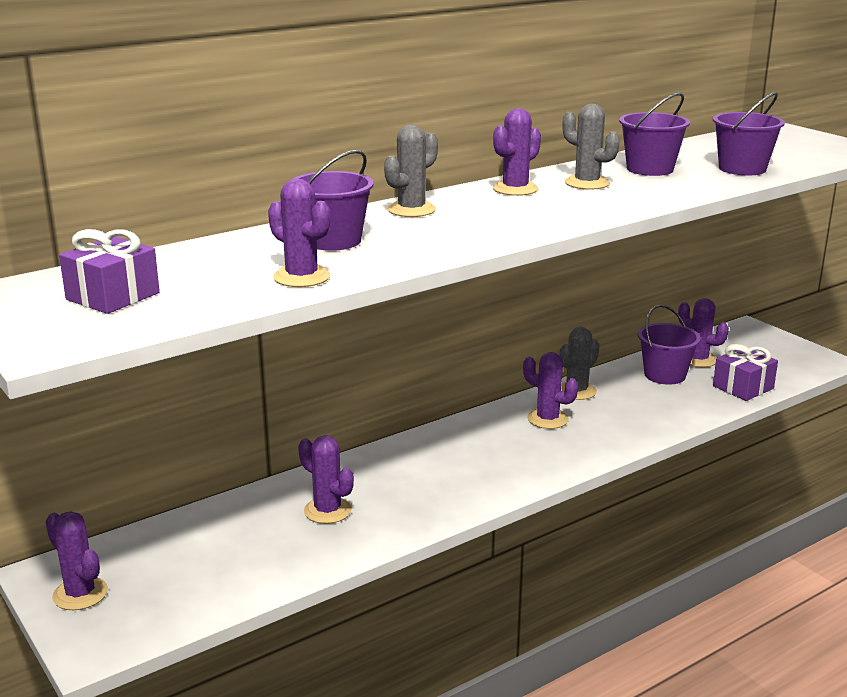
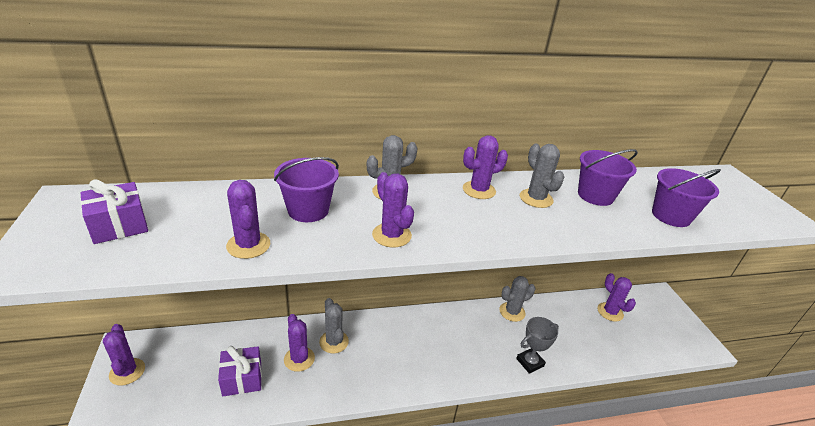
camera: 20 degrees right, 10 degrees up
(361, 482) = (334, 342): none -> grey cactus
(547, 419) = (479, 330): purple cactus -> purple cactus (391, 235)
(634, 430) = (530, 362): none -> grey trophy
(665, 375) = (579, 318): purple bucket -> none
(743, 387) = (629, 349): purple gift -> purple gift (242, 379)

